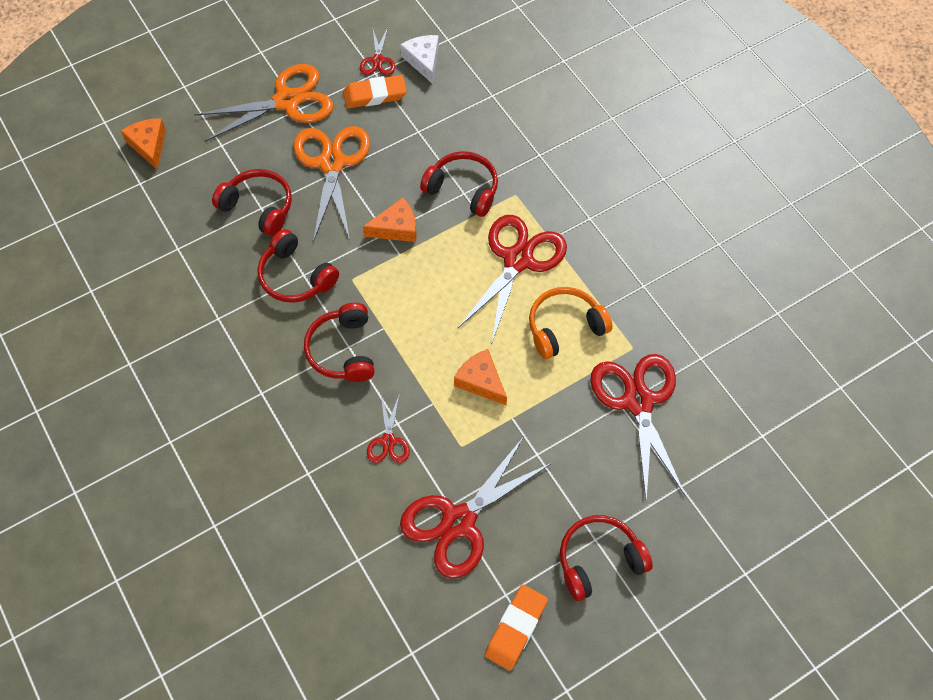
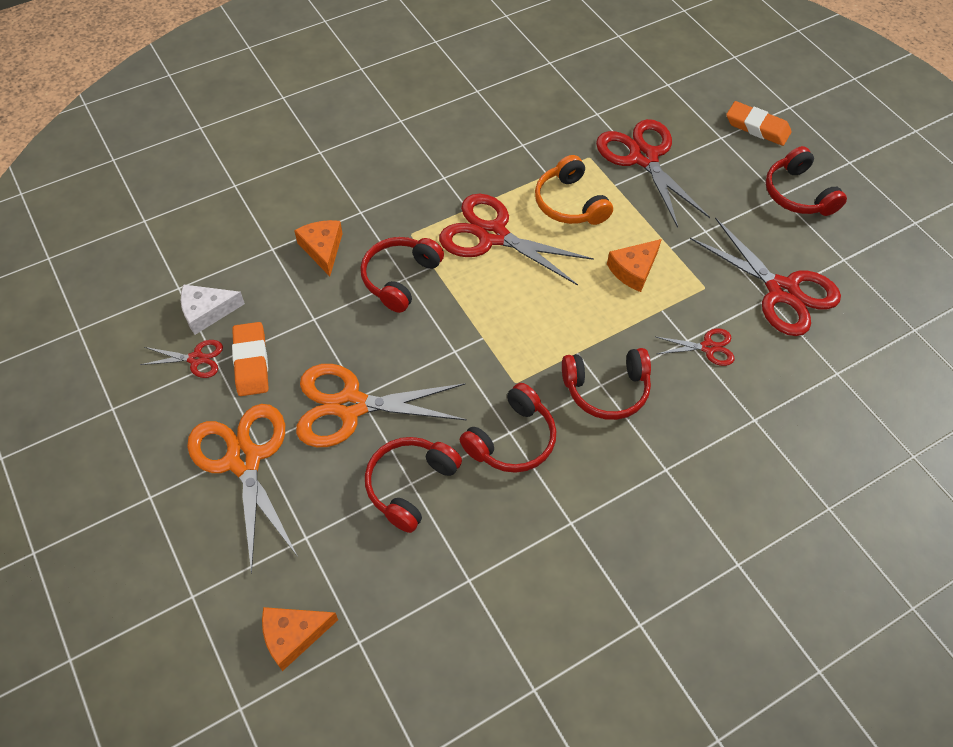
camera: 90 degrees left, 5 degrees down
(396, 228) = (448, 340): orange cheese -> orange cheese (322, 249)
(516, 628) = (871, 253): orange eraser -> orange eraser (757, 127)
(638, 401) = (643, 157): red scissors -> red scissors turned 75 degrees clockwise

